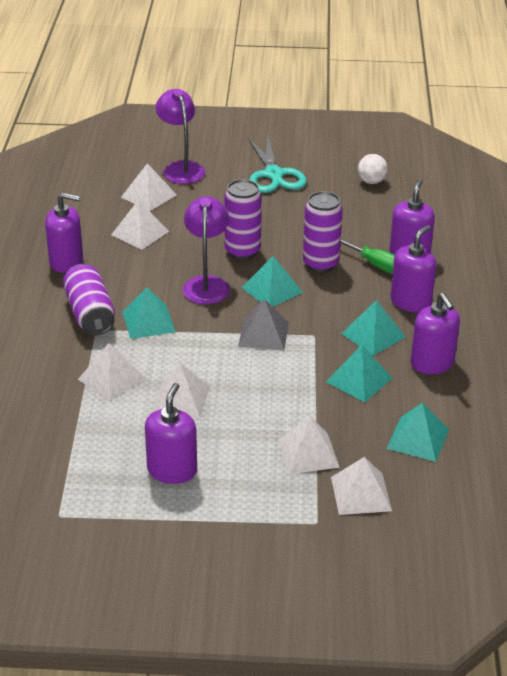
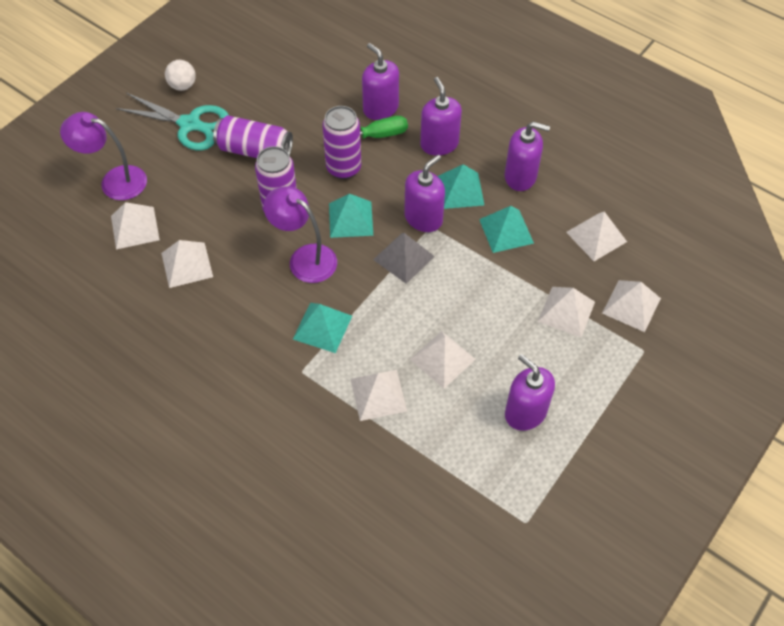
camera: 55 degrees left, 20 degrees up
(66, 262) = (180, 343): purple soap dispenser -> purple soap dispenser (423, 218)
(90, 314) = (275, 364): purple can -> purple can (255, 151)
(371, 181) = (262, 70): white ball -> white ball (183, 86)
(417, 439) = (596, 237): turquoise pyramid -> white pyramid

